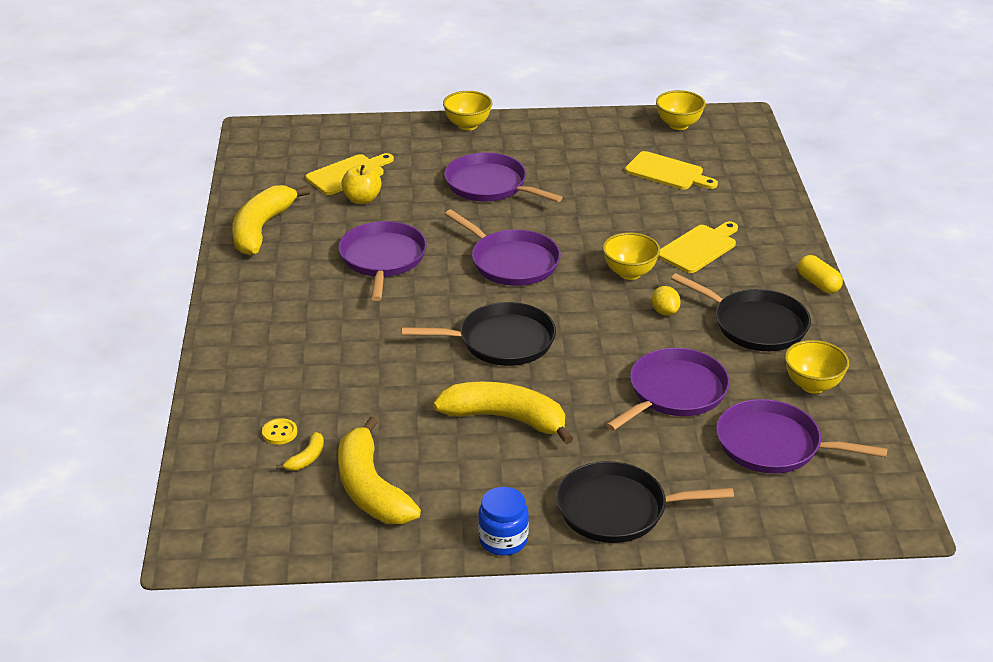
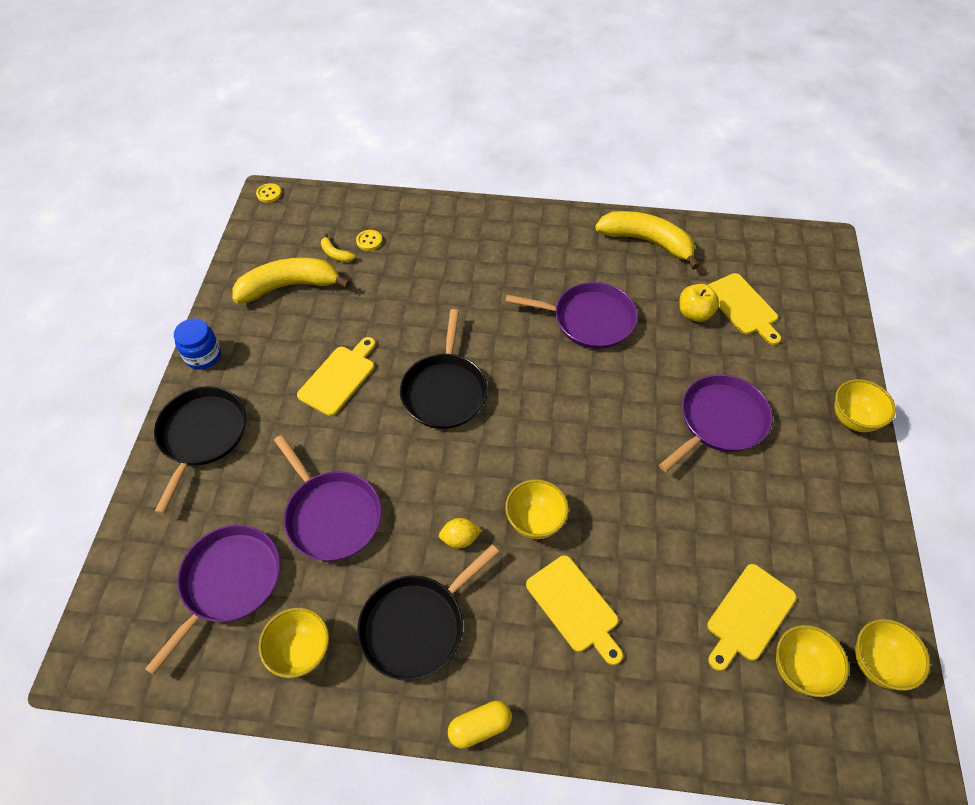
camera: 100 degrees right, 20 degrees up
(187, 551) = (269, 194): none -> yellow button
(505, 418) = (339, 378): yellow banana -> yellow cutting board
(511, 262) = (571, 418): purple pan -> none
(698, 153) = (799, 669): none -> yellow bowl

